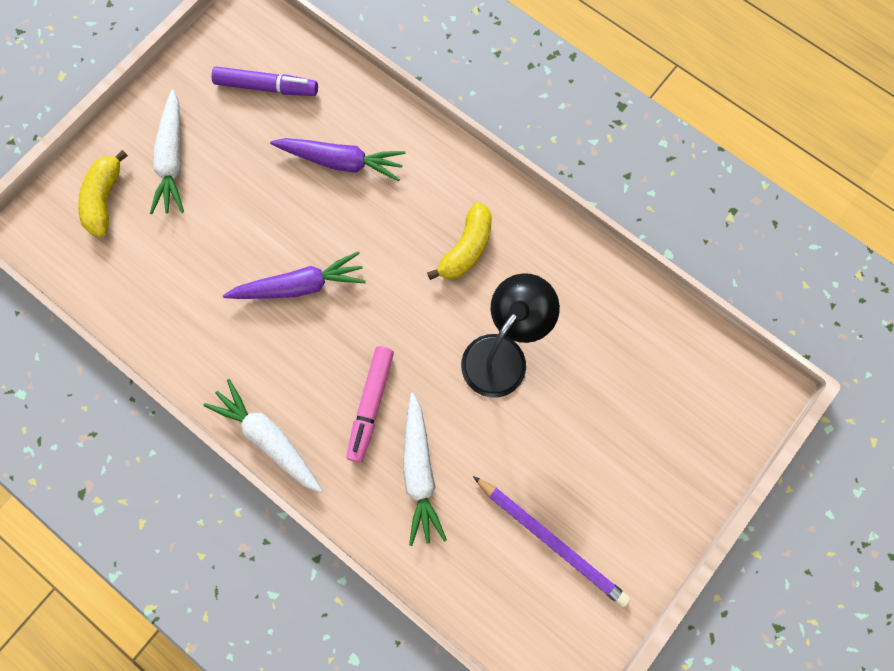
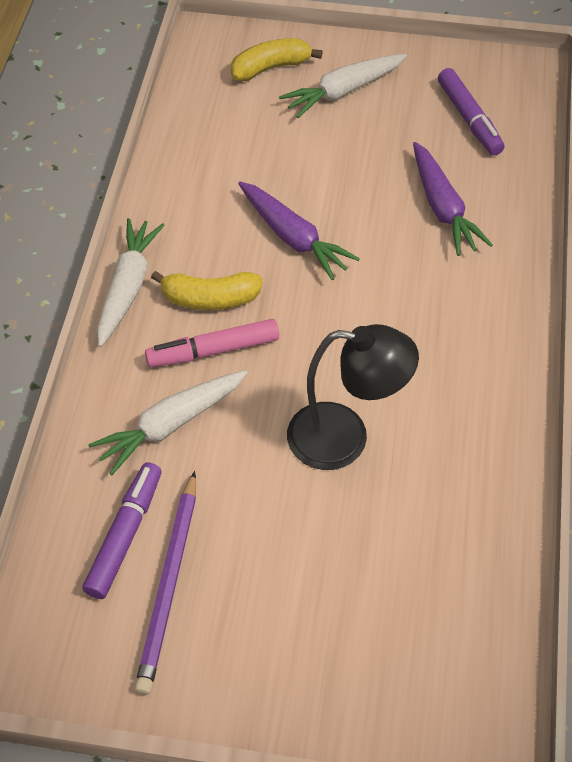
camera: 60 degrees right, 20 degrees down
(466, 248) = (435, 351): yellow banana -> yellow banana (210, 299)
(495, 553) = (125, 535): none -> purple marker

